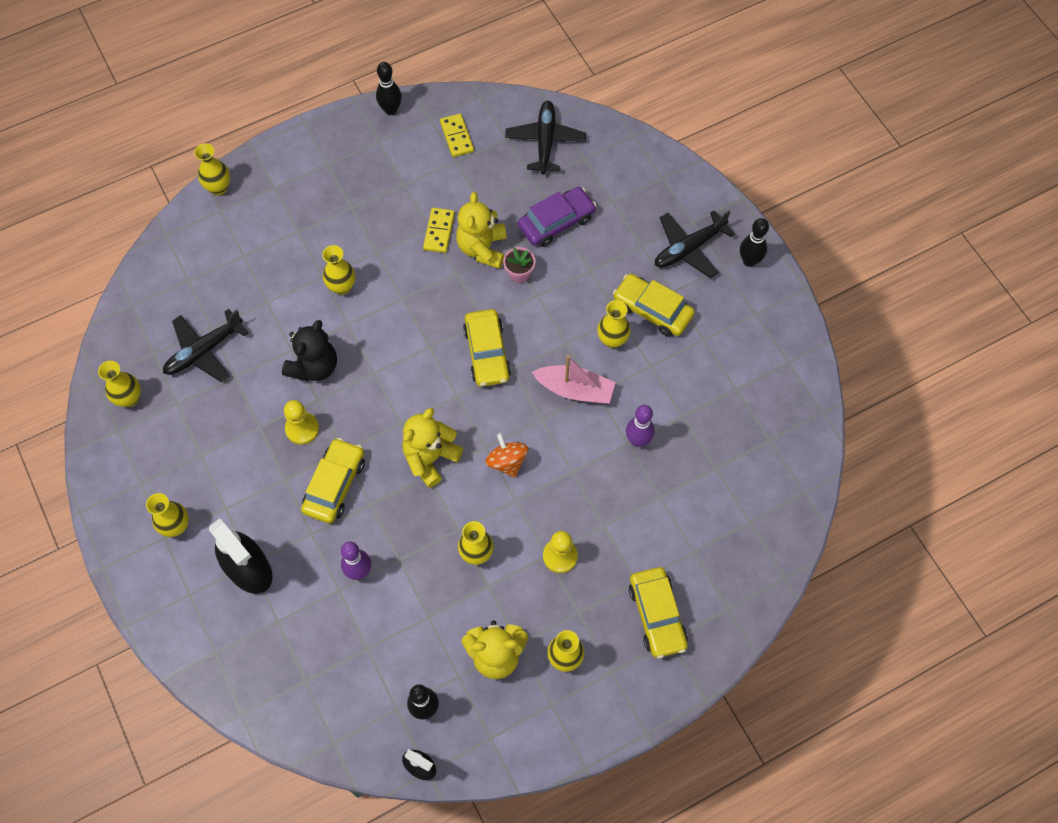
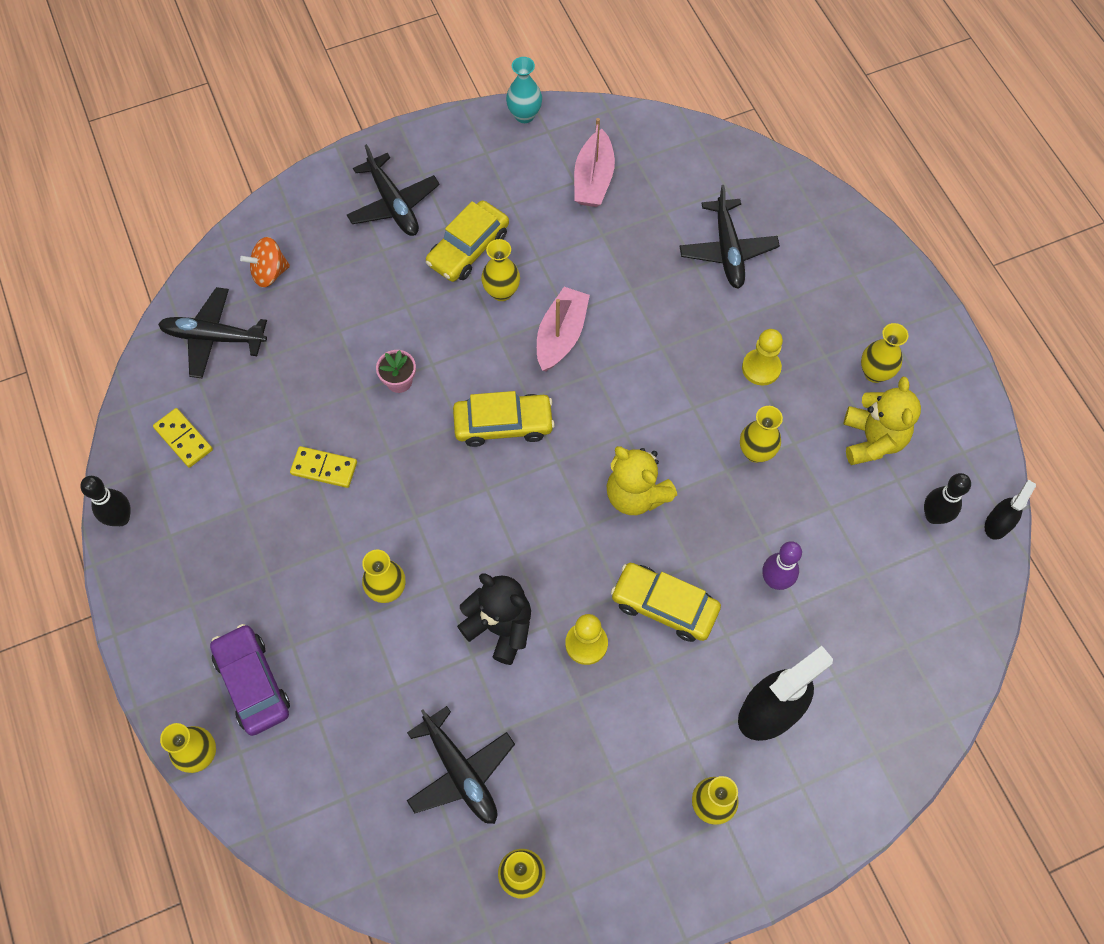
camera: 85 degrees left, 0 degrees up
(457, 137) = (184, 439): yellow domino -> yellow domino turned 60 degrees clockwise
(482, 248) = (357, 420): yellow teddy bear -> none
(507, 461) = (645, 412): orange spinning top -> orange spinning top (269, 273)
(556, 222) = (334, 335): purple car -> purple car (253, 683)
(638, 440) = (628, 279): purple bowling pin -> none
(657, 615) = (828, 283): yellow car -> none
(680, 524) = (727, 250): none -> black plane
(741, 404) = (593, 179): none -> pink boat
(749, 261) = (419, 149): black bowling pin -> none
(802, 341) = (524, 115): none -> turquoise vase

